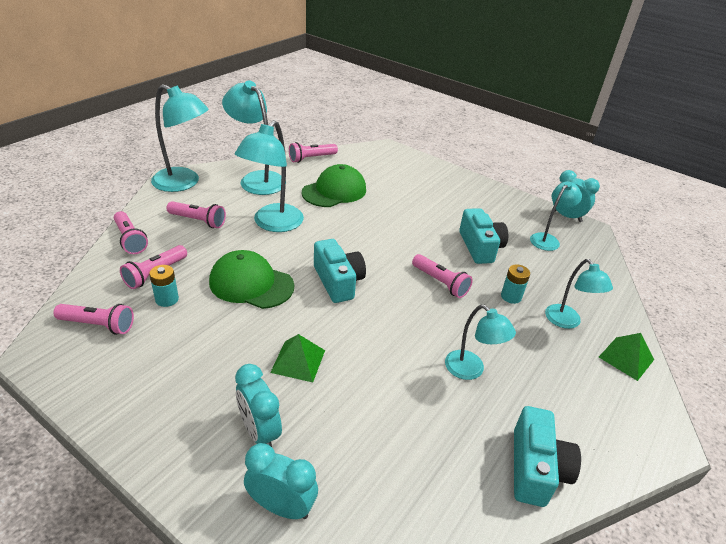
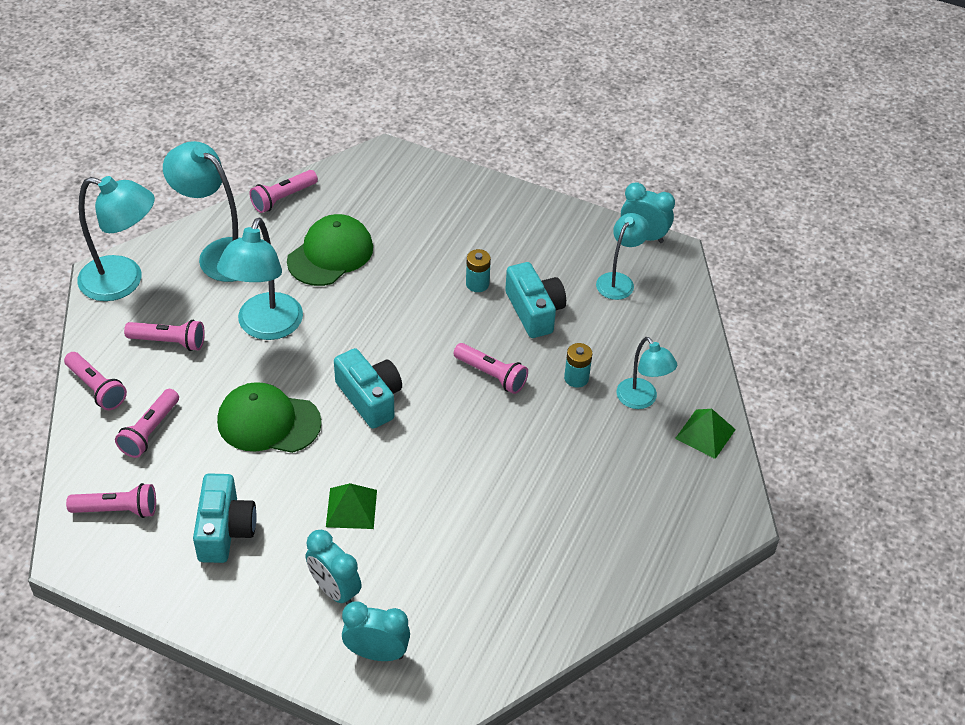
camera: 10 degrees left, 10 degrees up
(167, 299) = (179, 462): turquoise battery -> turquoise battery (477, 284)
(471, 370) = (537, 482): turquoise lamp -> none
(535, 468) = (609, 572): turquoise camera -> turquoise camera (225, 530)

